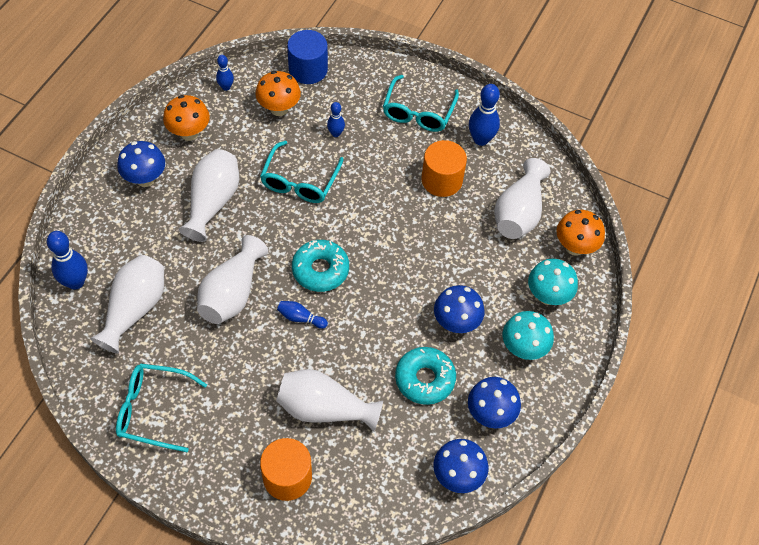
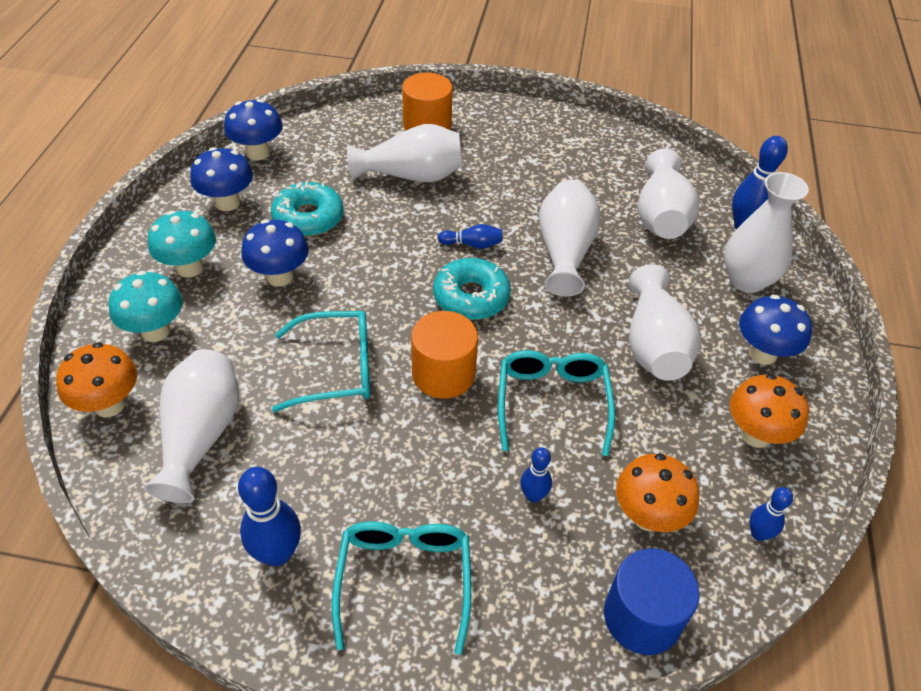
camera: 165 degrees right, 10 degrees down
(112, 234) = (746, 280): none -> white vase
(153, 410) = (581, 146): turquoise glasses -> turquoise glasses (337, 369)
(442, 180) = (334, 459): orange cylinder -> orange cylinder (443, 374)

